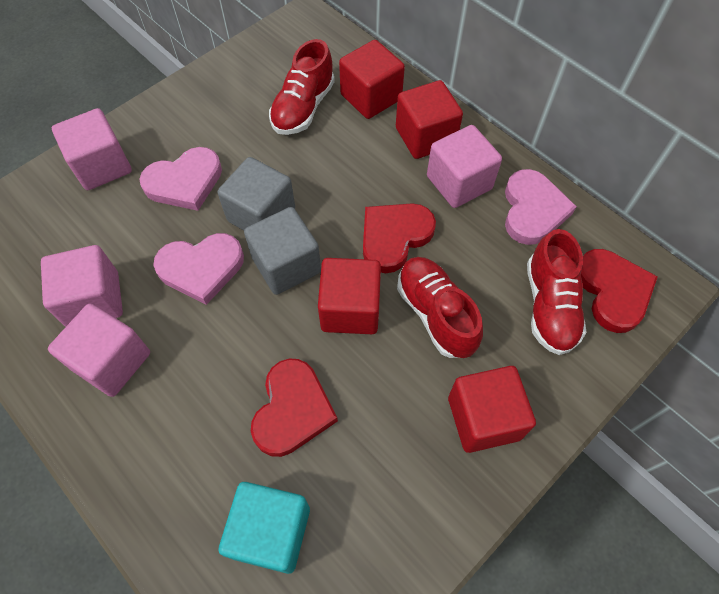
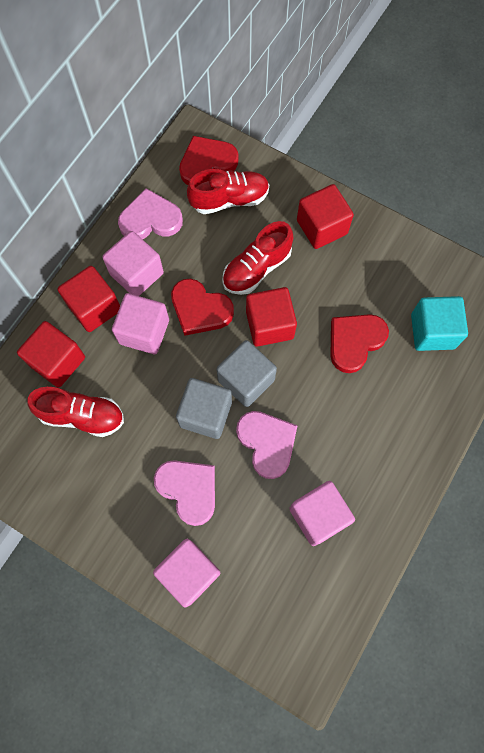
camera: 105 degrees left, 10 degrees up
(112, 361) = (361, 478): pink cube -> pink cube (144, 331)
(292, 410) = (355, 342): red heart -> red heart turned 45 degrees counterclockwise

